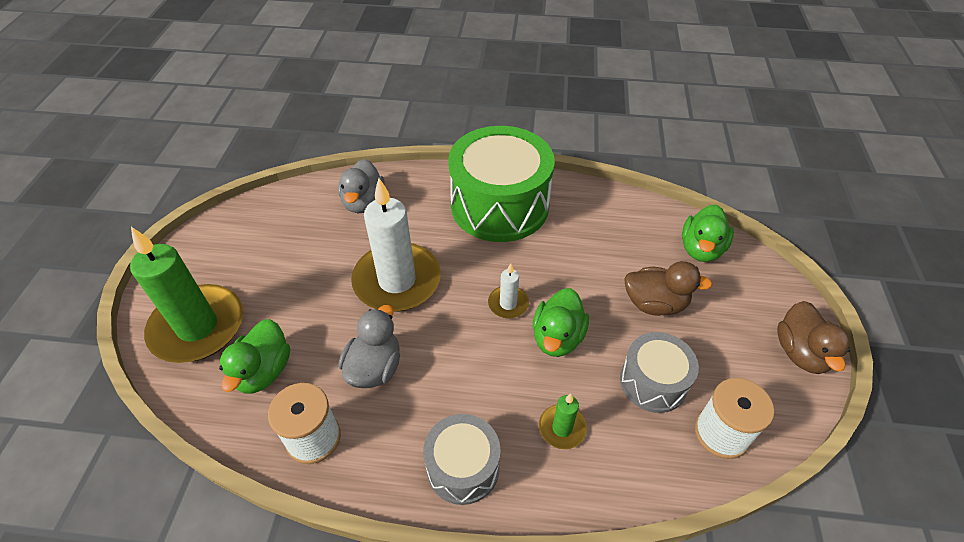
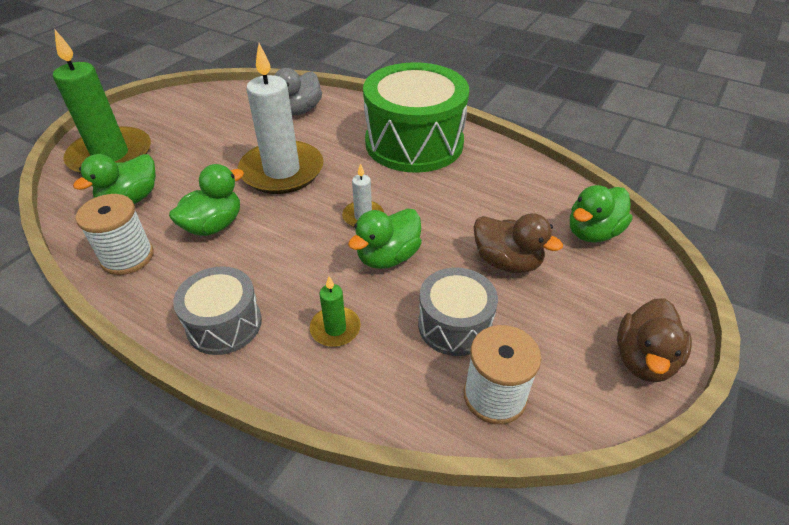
camera: 25 degrees right, 5 degrees down
(374, 367) = (214, 225): grey duck -> green duck

